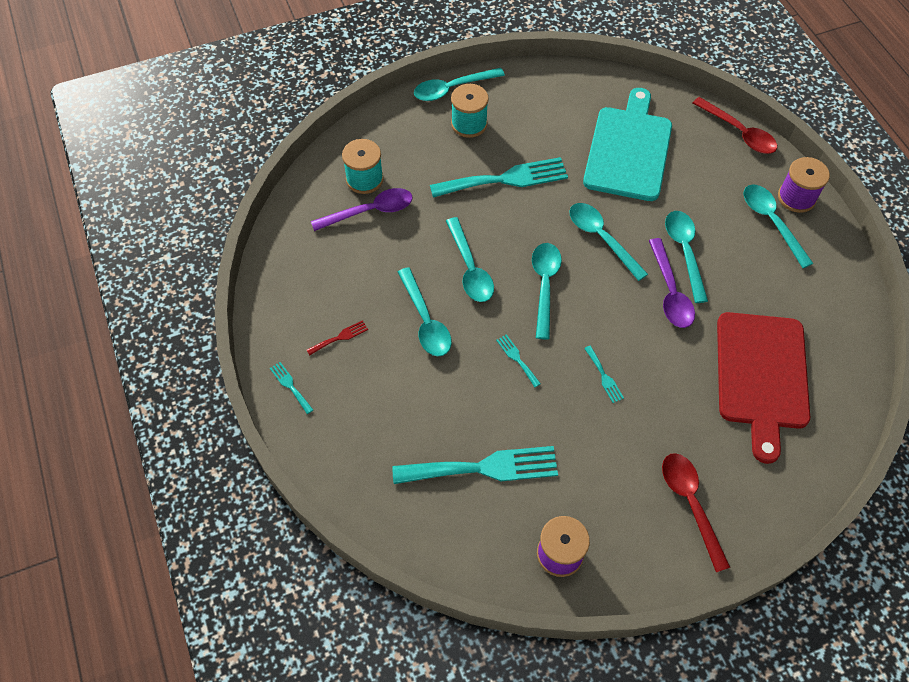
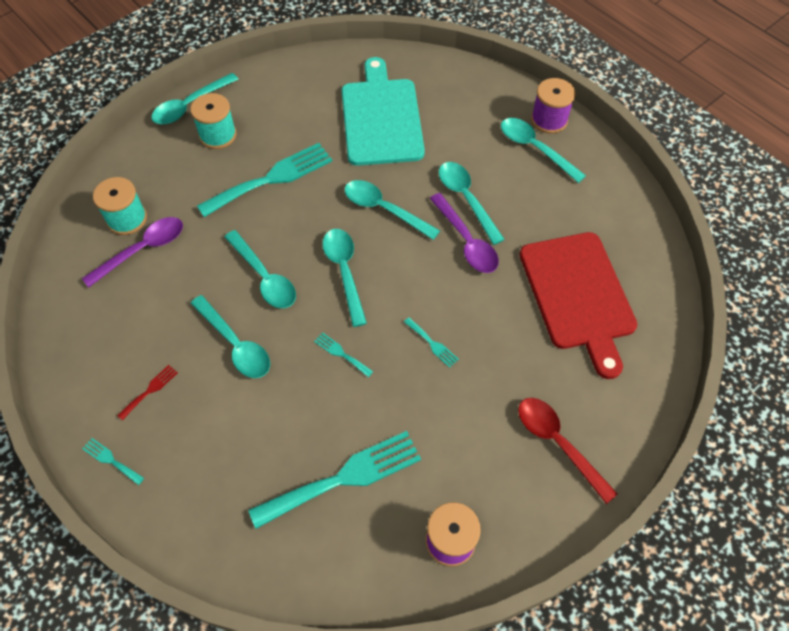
camera: 20 degrees left, 0 degrees up
(739, 132) = (477, 75): red spoon -> none

